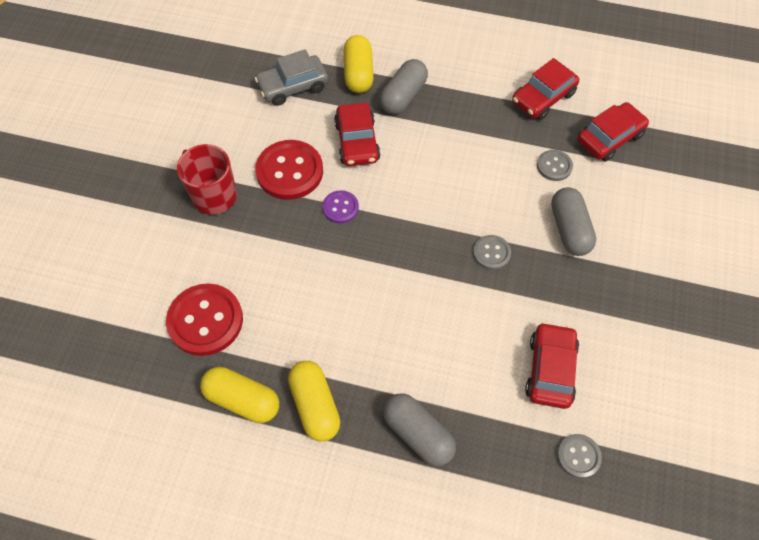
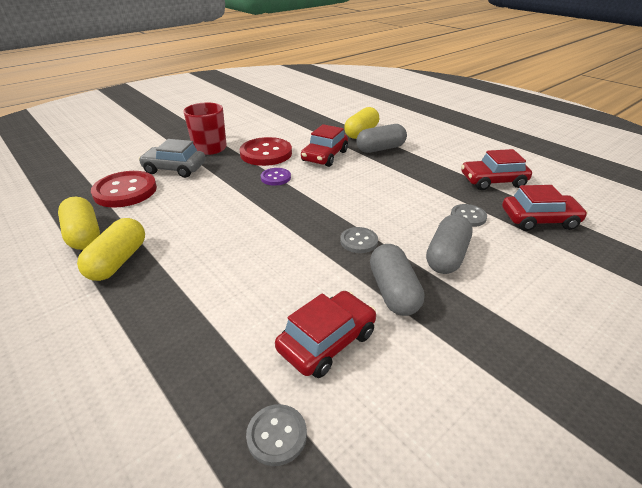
camera: 35 degrees right, 25 degrees down
(293, 86) = (314, 126): grey car -> grey car (175, 169)
(418, 434) = (158, 320): grey capsule -> grey capsule (393, 291)

